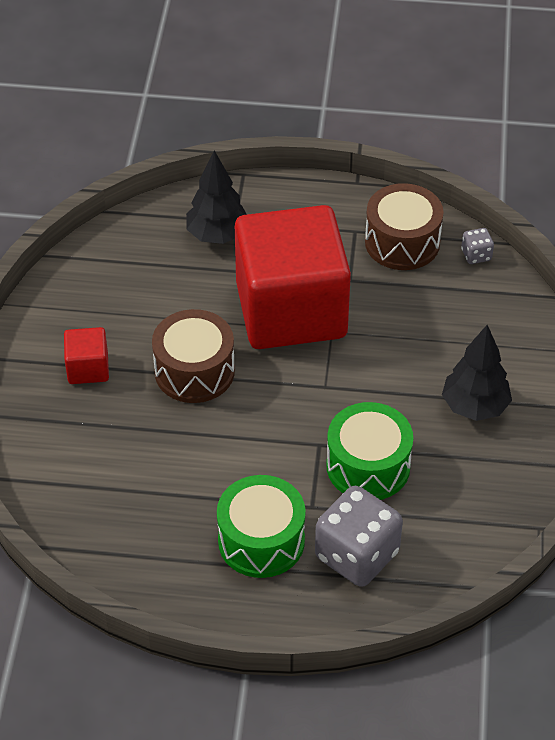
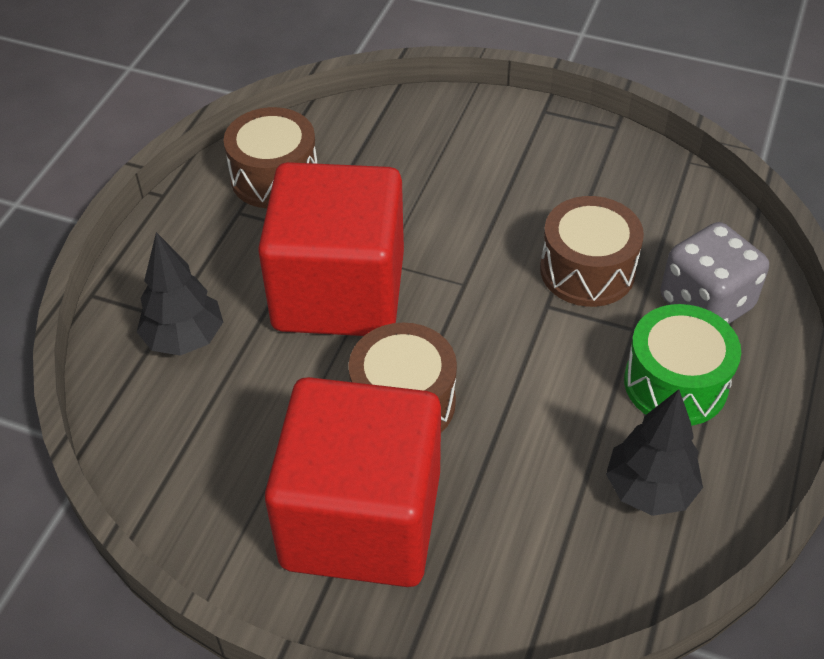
camera: 75 degrees left, 0 degrees up
(88, 368) = (361, 520): red cube -> red cube, size x2.49
(368, 466) = (587, 270): green drum -> brown drum
(474, 407) = (527, 172): black tree -> black tree (649, 490)
(476, 255) = (319, 126): grey dice -> none

